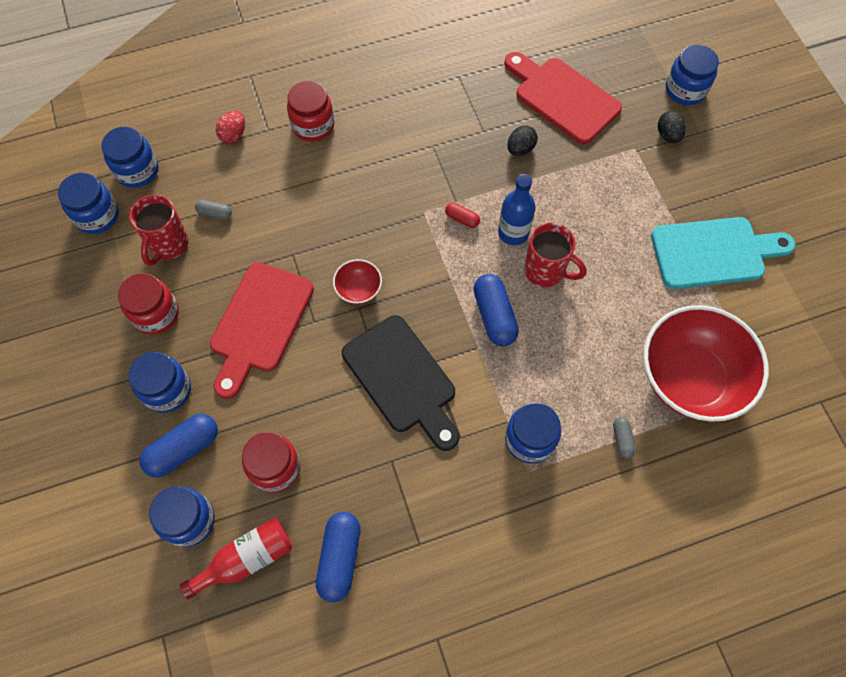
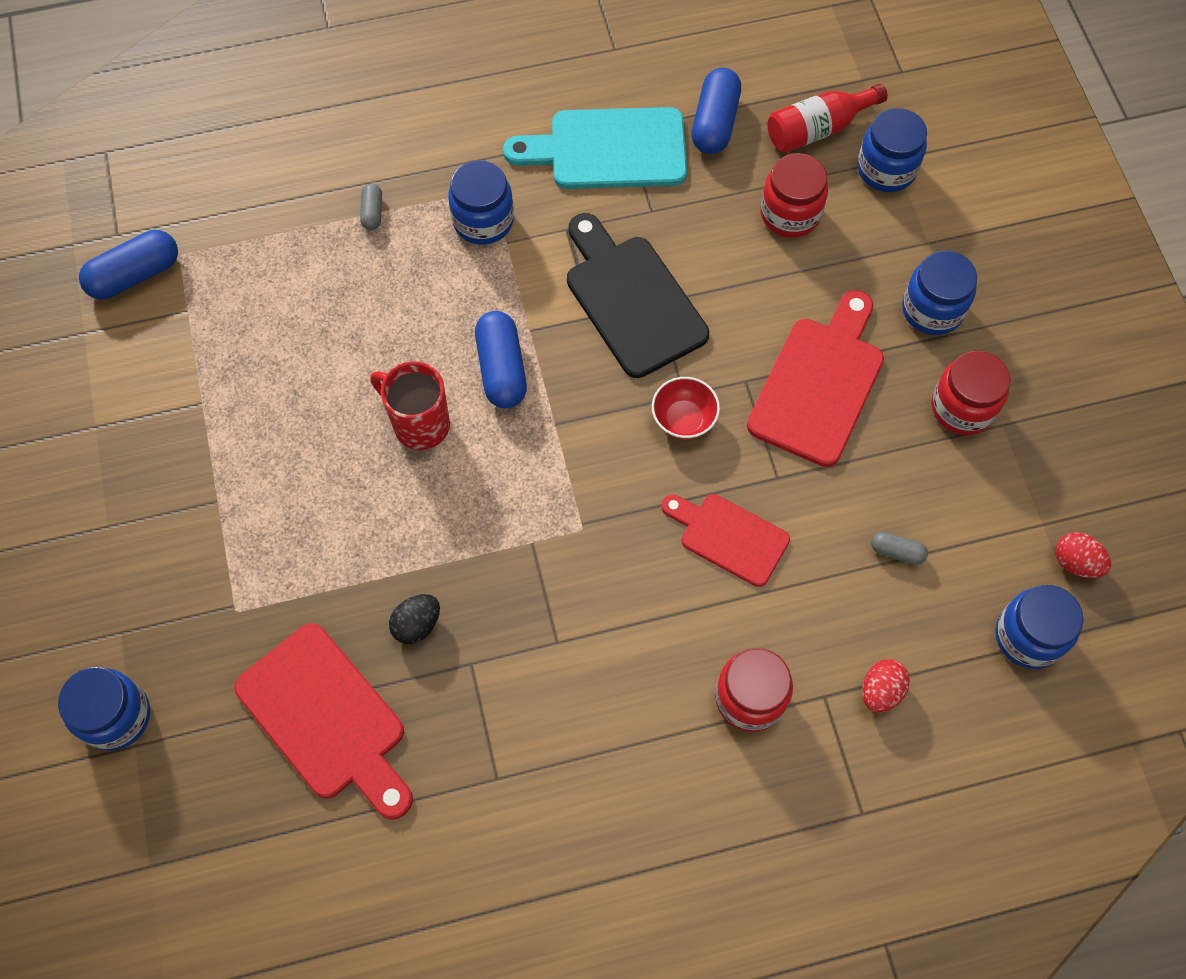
camera: 175 degrees left, 0 degrees up
(97, 216) = (1075, 562): blue jar -> red egg
(168, 245) = (960, 506): red mug -> none
(183, 449) = (902, 242): blue capsule -> blue capsule (135, 275)
(326, 214) = (728, 537): none -> red cutting board
(462, 219) = (526, 512): red capsule -> none
(513, 232) = (454, 485): blue bottle -> none
(668, 135) = (175, 630): black egg -> none
(690, 378) = (268, 273): red bowl -> none
(714, 253) = (175, 432): turquoise cutting board -> turquoise cutting board (608, 149)

